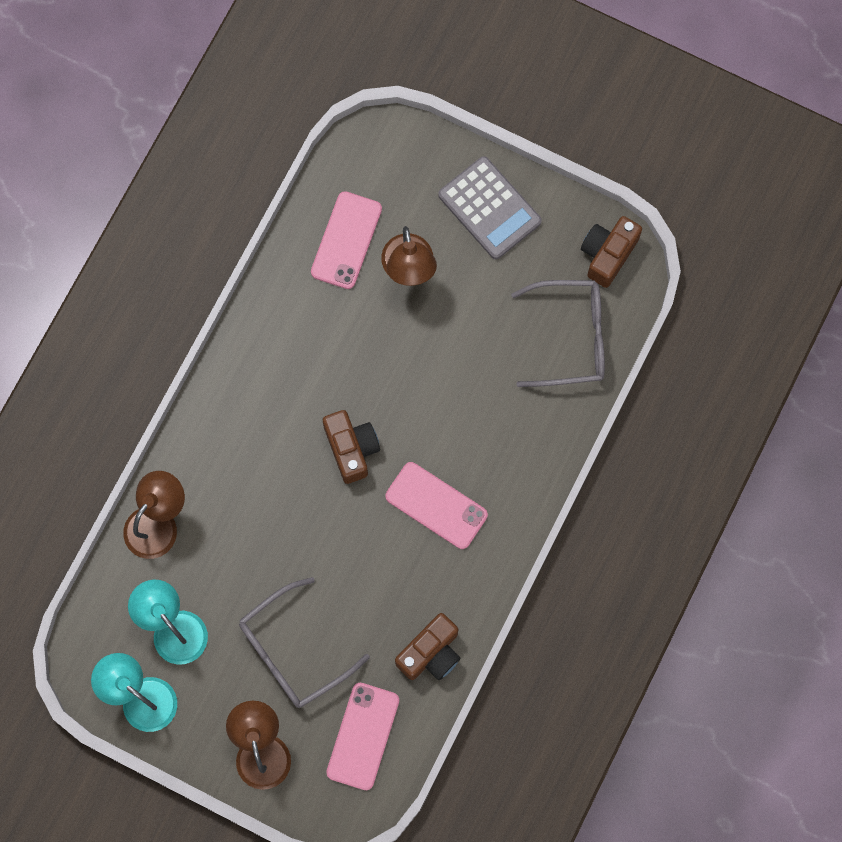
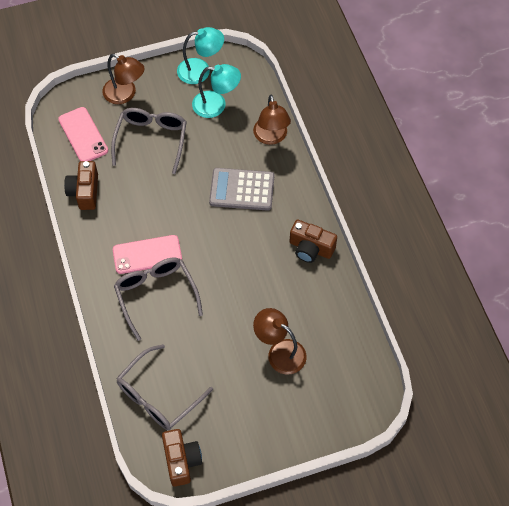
camera: 135 degrees right, 15 degrees down
(346, 240) = (328, 336): pink phone -> none
(351, 449) = (216, 243): brown camera -> brown camera (310, 248)
(471, 449) = (156, 295): none -> grey glasses
(489, 208) = (272, 424): grey calculator -> grey calculator (242, 189)

